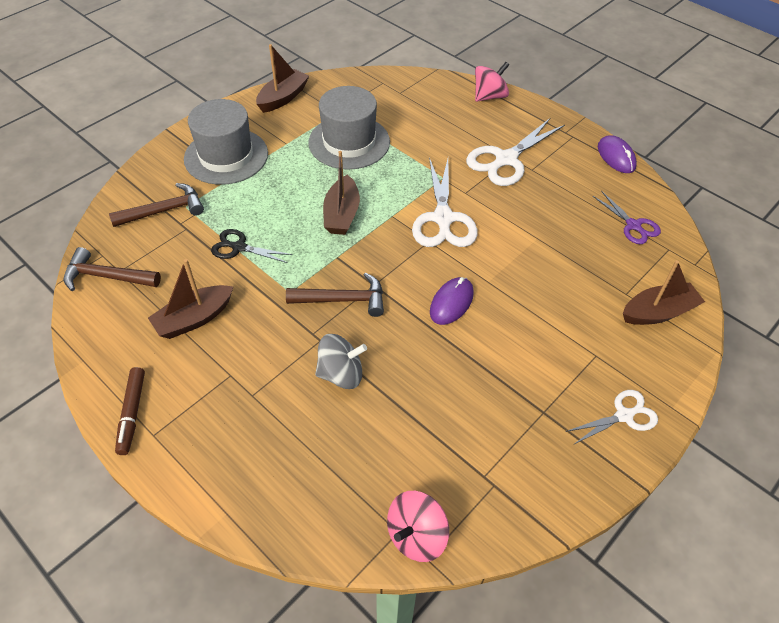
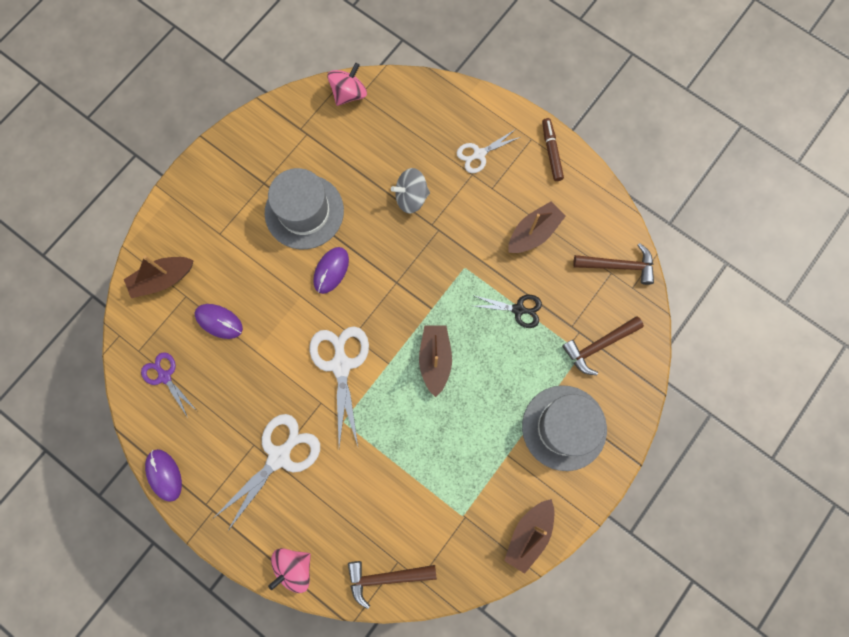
camera: 175 degrees right, 25 degrees up
(342, 300) = (420, 264): brown hammer -> brown hammer (386, 577)
(349, 142) = (443, 465): grey hat -> grey hat (304, 211)
(582, 266) = (219, 321): none -> purple mouse
(624, 416) = (206, 186): white scissors -> white scissors (479, 154)

